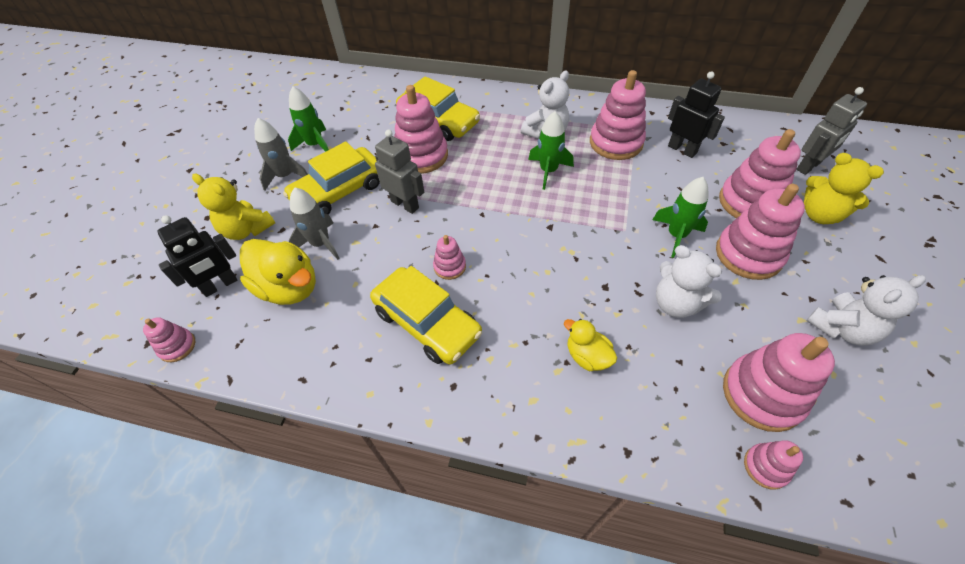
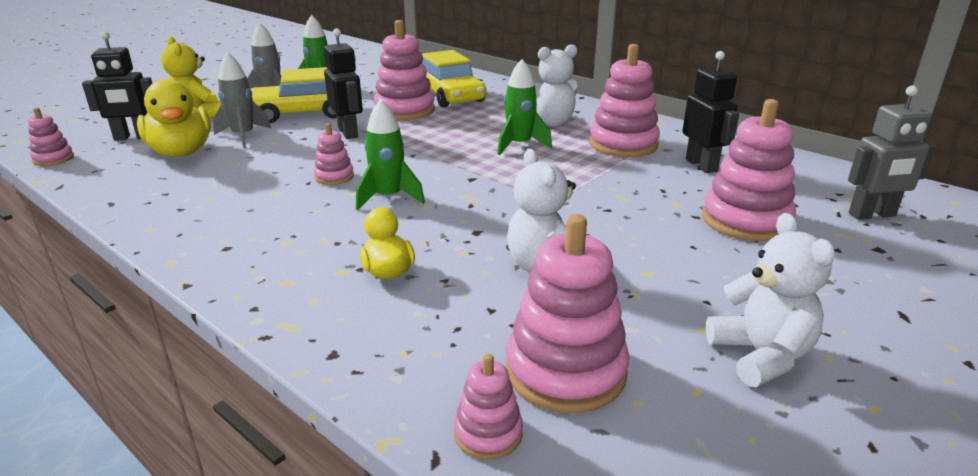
camera: 25 degrees right, 25 degrees down
(405, 204) = (348, 133): grey robot -> black robot
(427, 323) = (262, 203): yellow car -> none
(676, 235) = (612, 220): green rocket -> green rocket (388, 197)
(748, 254) = (693, 258): pink stacking toy -> none
(819, 214) = (842, 255): yellow teddy bear -> none
(842, 328) = (761, 355): white teddy bear -> white teddy bear turned 105 degrees counterclockwise

